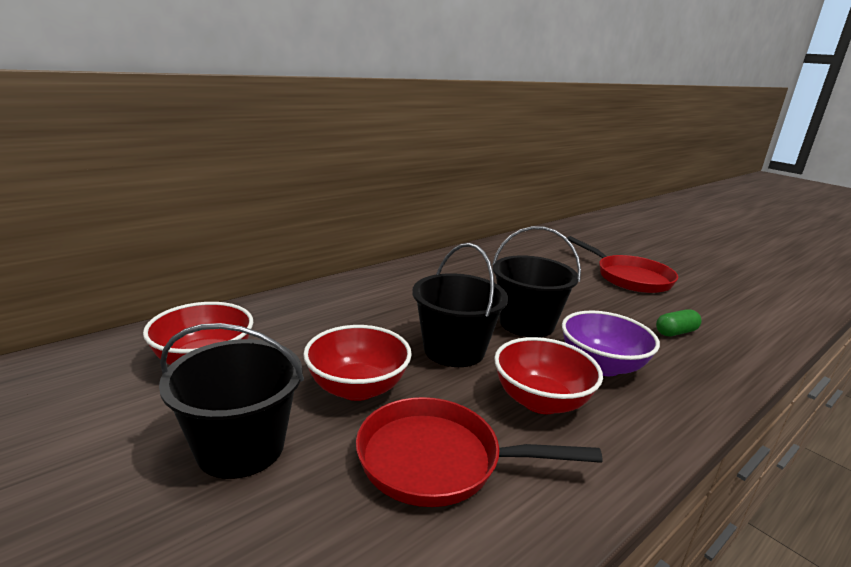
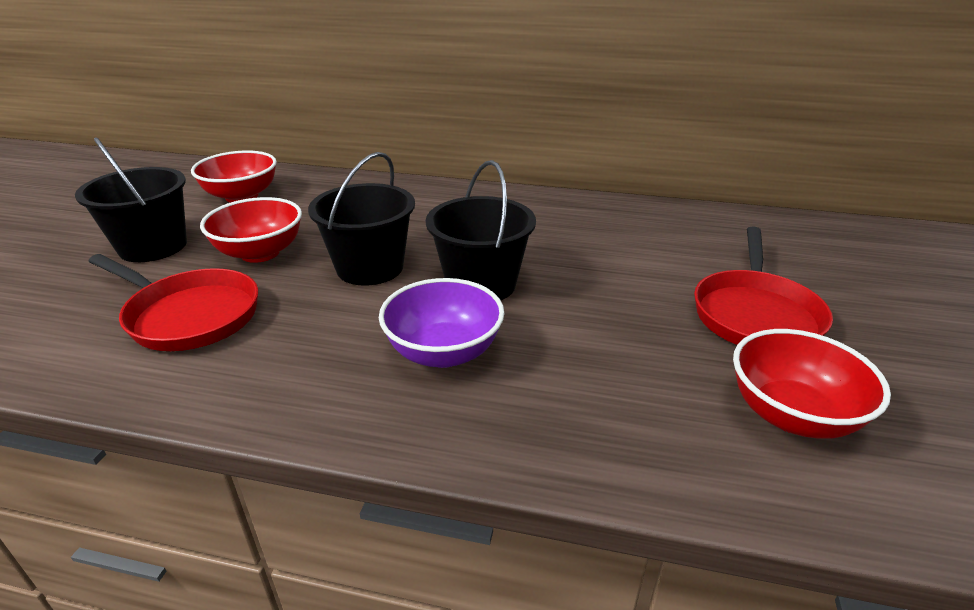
camera: 55 degrees right, 10 degrees up
(438, 460) = (189, 315): red pan -> red pan turned 150 degrees clockwise
(541, 401) = (325, 335): red bowl -> red bowl (792, 415)
(675, 332) = (623, 388): green capsule -> none

